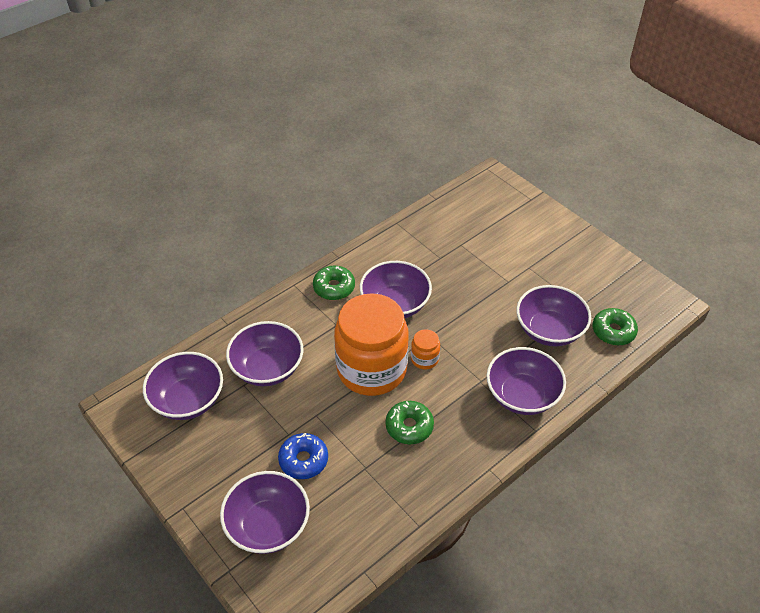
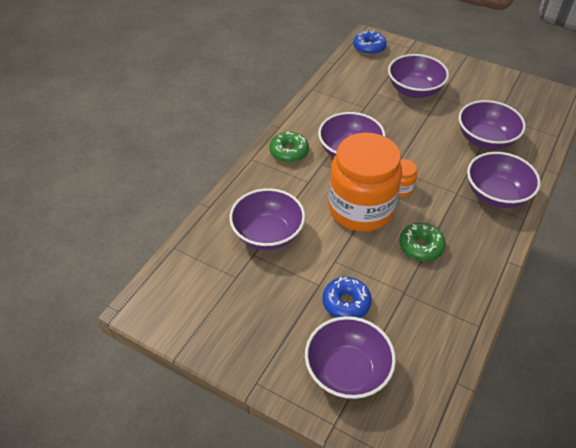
camera: 20 degrees left, 0 degrees up
(188, 400) = (208, 283): purple bowl -> purple bowl (414, 90)
(484, 189) = (369, 47): none -> blue donut
(613, 331) = (534, 128): green donut -> none

